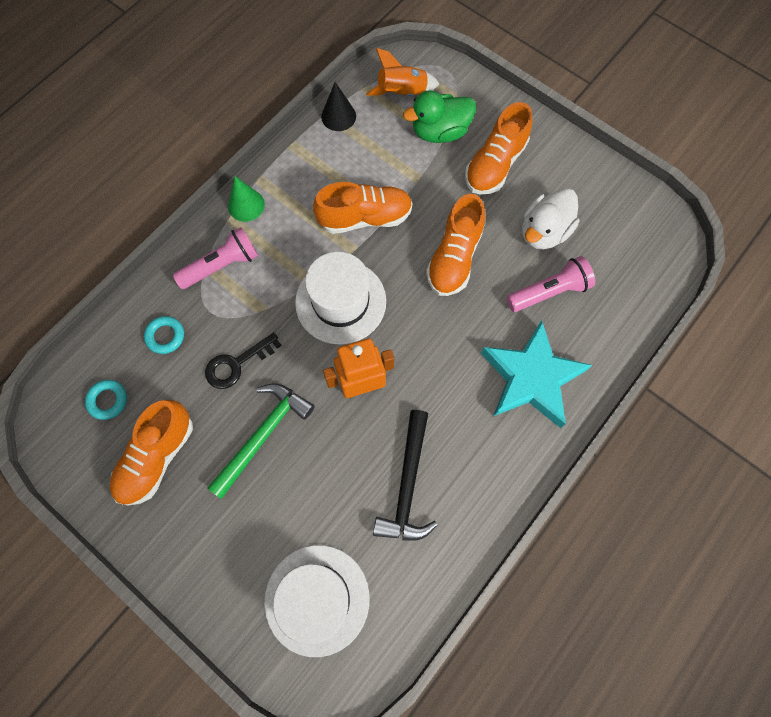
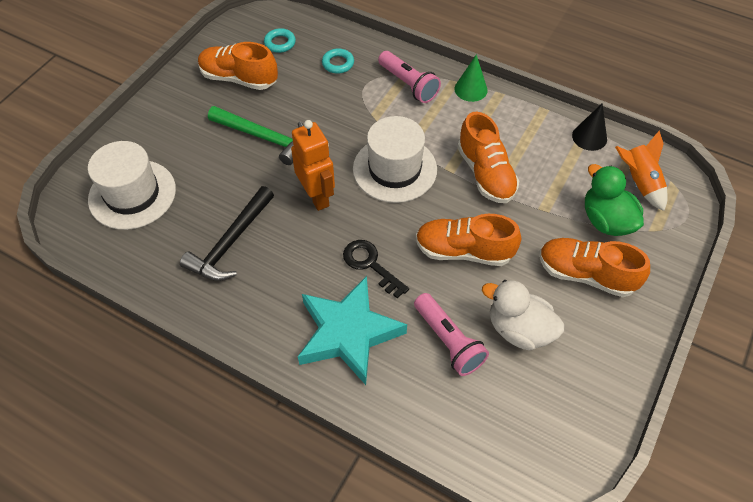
camera: 80 degrees right, 15 degrees down
(237, 364) = (322, 110): black key -> black key (370, 264)
(407, 485) = (230, 243): black hammer -> black hammer turned 60 degrees counterclockwise

